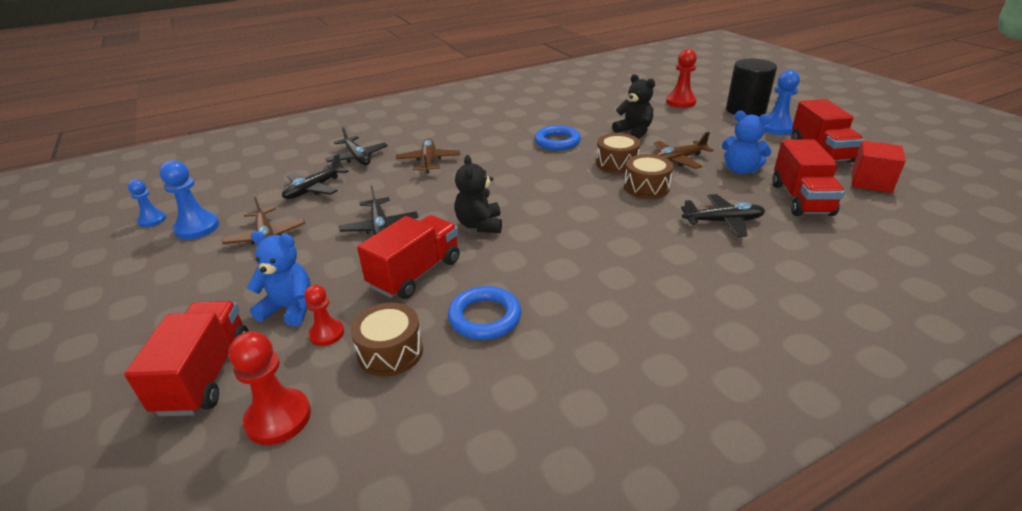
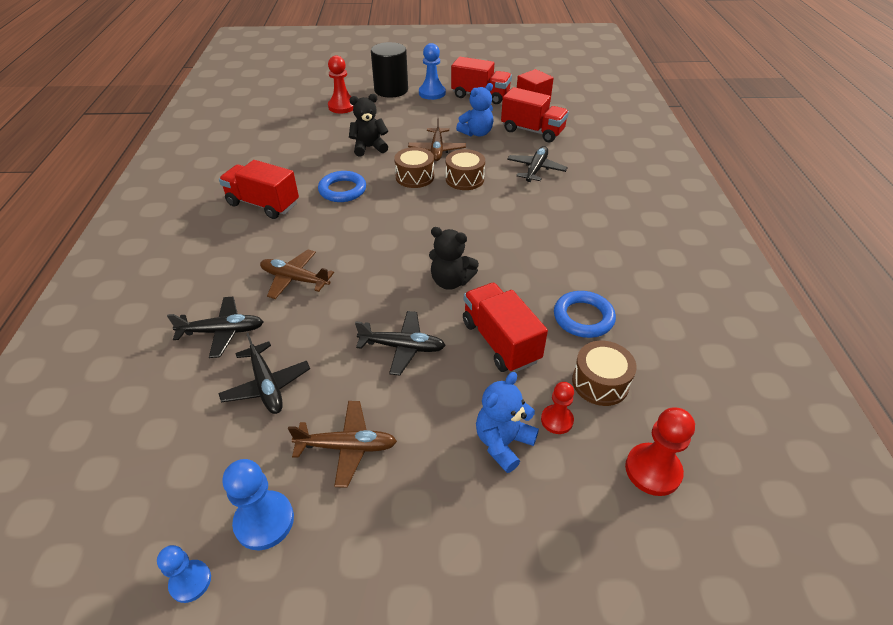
camera: 65 degrees left, 10 degrees up
(206, 375) = (576, 523): red truck -> red truck (263, 204)

